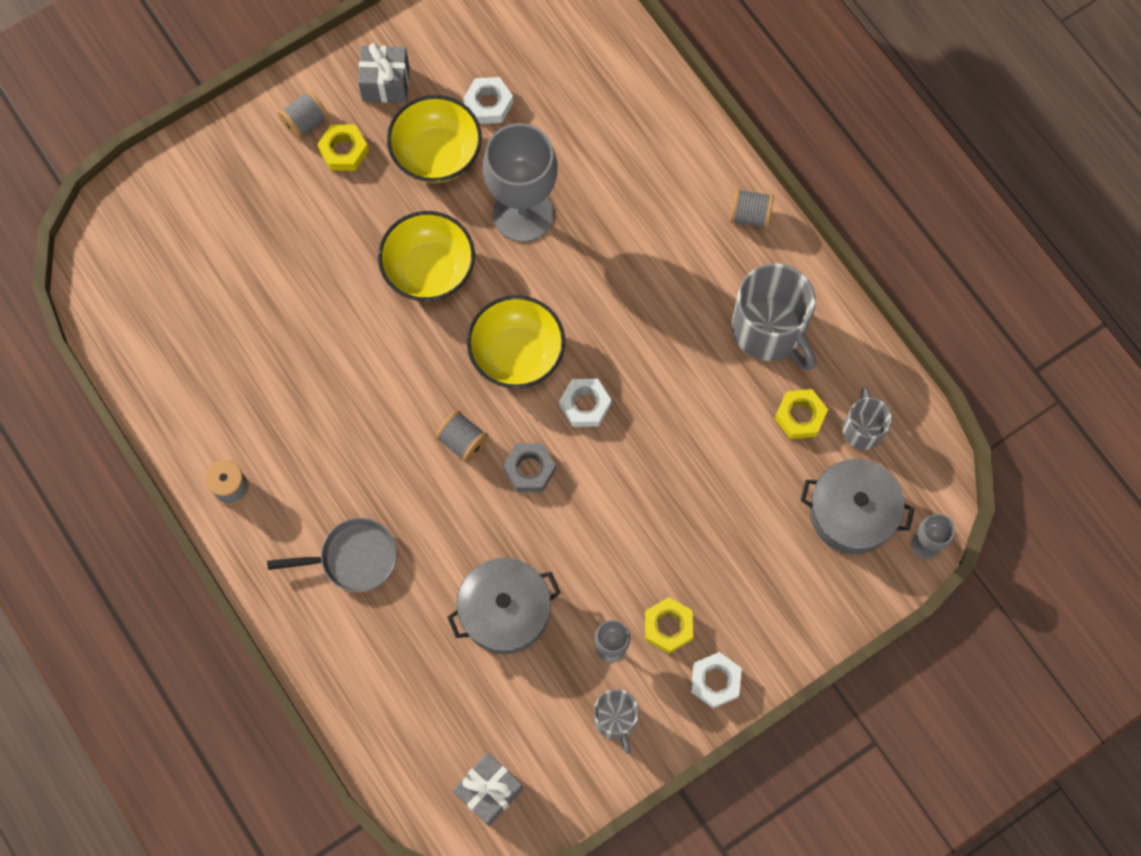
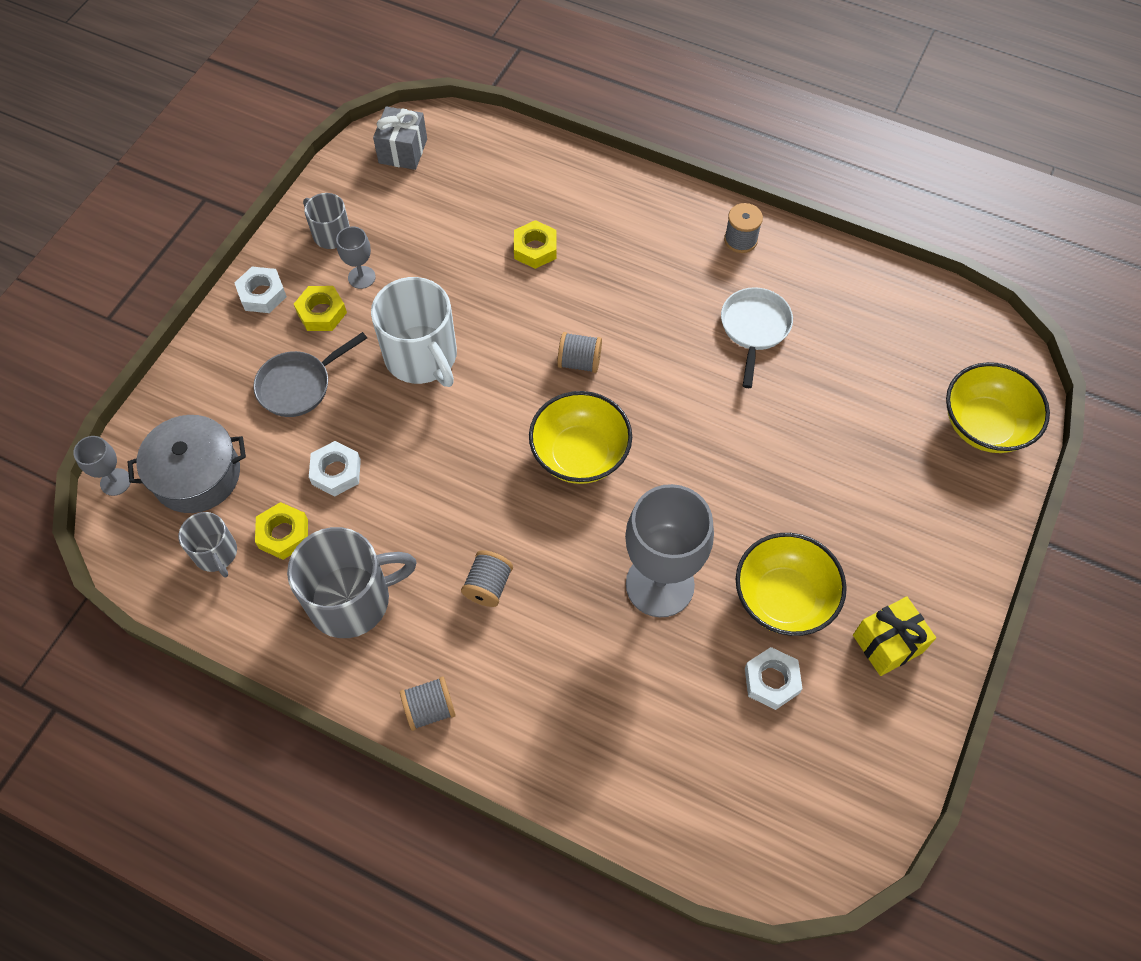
camera: 150 degrees right, 10 degrees down
(288, 389) = (754, 328): none -> white pan
(305, 122) = (929, 560): grey spool -> grey spool (488, 585)
(344, 151) = (872, 552): yellow nut -> yellow nut (535, 249)
(353, 558) = (608, 240): grey pan -> grey pan (299, 385)
(386, 83) = (887, 643): grey gift -> yellow gift
(429, 270) = (710, 485): yellow bowl -> yellow bowl (984, 425)
(505, 611) = (463, 261): grey pot -> none
(529, 469) = (508, 369): grey nut -> none
(585, 405) = (491, 443): white nut -> white nut (336, 472)
(599, 525) = (422, 357): none -> white mug
(769, 330) = (352, 600): grey mug -> grey mug turned 135 degrees clockwise

